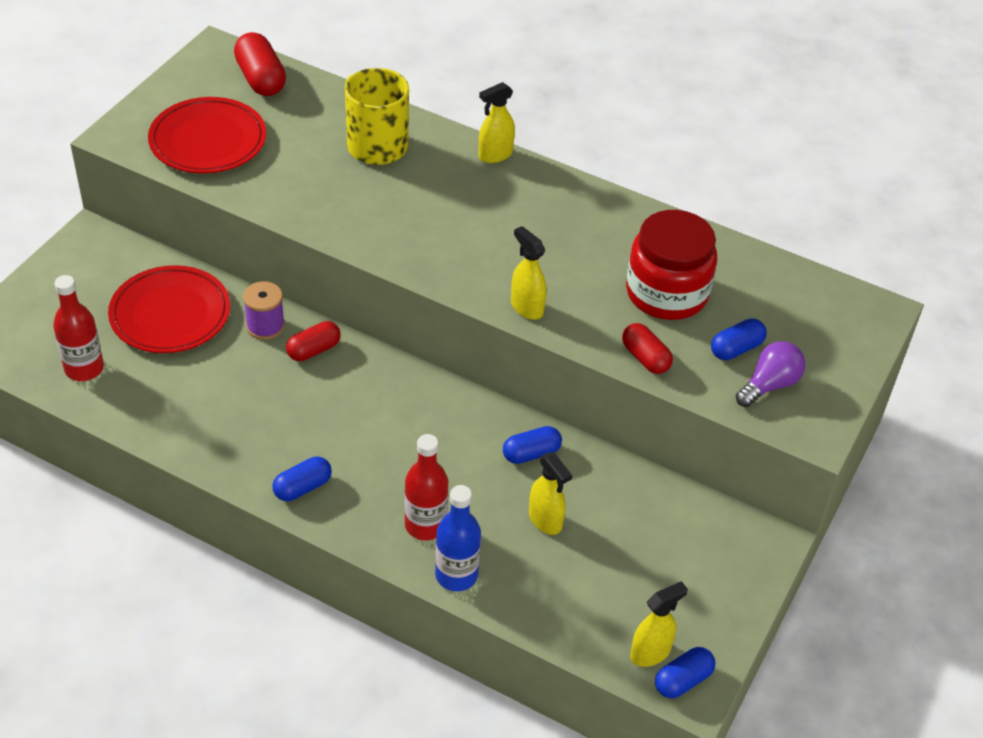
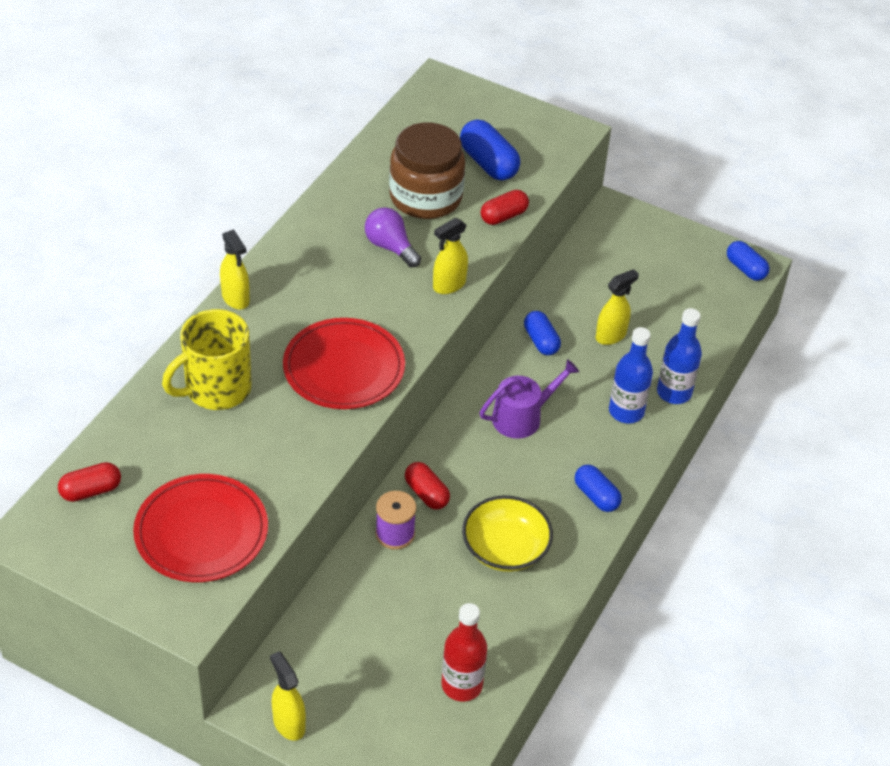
camera: 90 degrees left, 0 degrees up
(170, 314) = (380, 616): red plate -> red plate (344, 368)
(239, 408) = (505, 548): none -> yellow bowl
(261, 79) = (91, 491): red capsule -> red capsule, size x0.66
(416, 431) = (522, 417): none -> purple watering can
(425, 525) = (626, 411): red bottle -> blue bottle
(650, 653) = (725, 284): yellow spray bottle -> yellow spray bottle (288, 723)
(666, 293) = (425, 197): red jar -> brown jar
(736, 349) = (488, 163): blue capsule -> blue capsule, size x1.51
(769, 385) = (526, 150): purple light bulb -> purple light bulb (390, 247)

